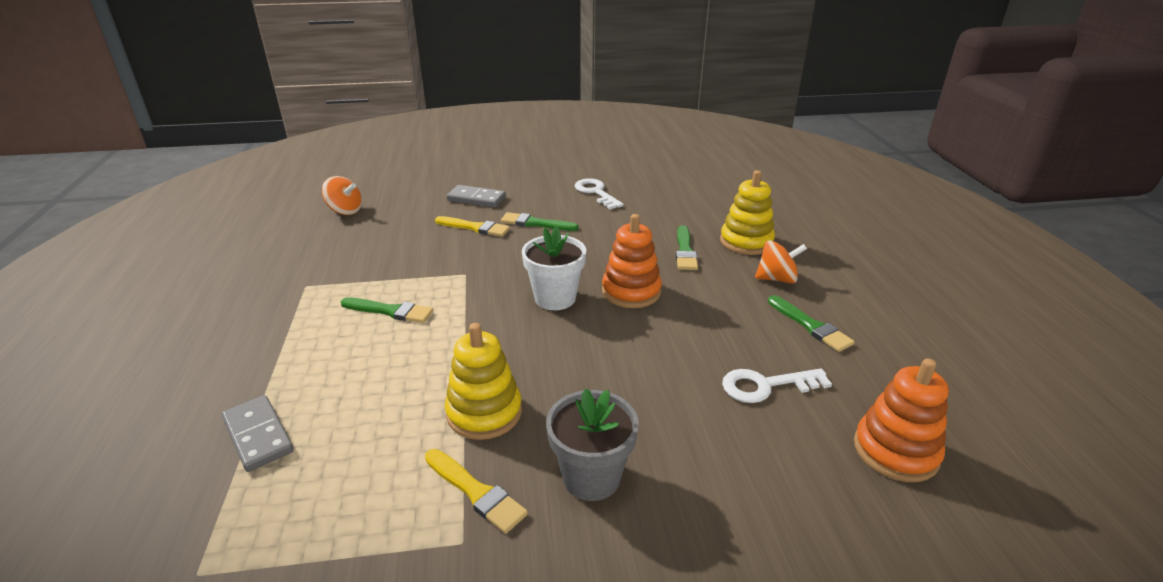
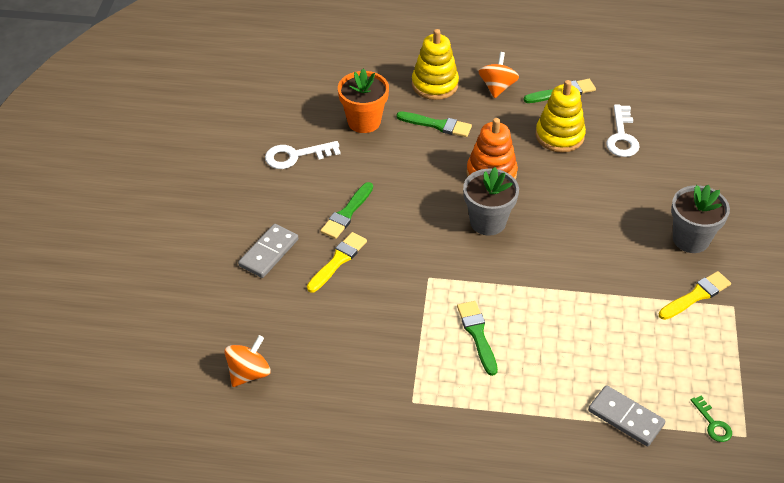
camera: 75 degrees left, 15 degrees up
(229, 529) = (713, 423): none -> green key
(258, 435) = (626, 417): grey domino -> grey domino turned 60 degrees clockwise
(390, 311) = (477, 334): green brush -> green brush turned 45 degrees counterclockwise
(484, 412) = (623, 284): yellow stacking toy -> yellow stacking toy (559, 136)
(555, 298) = (488, 222): white flower pot -> grey flower pot
(661, 214) = (364, 121): none -> orange flower pot
(895, 451) = (687, 104): orange stacking toy -> none

